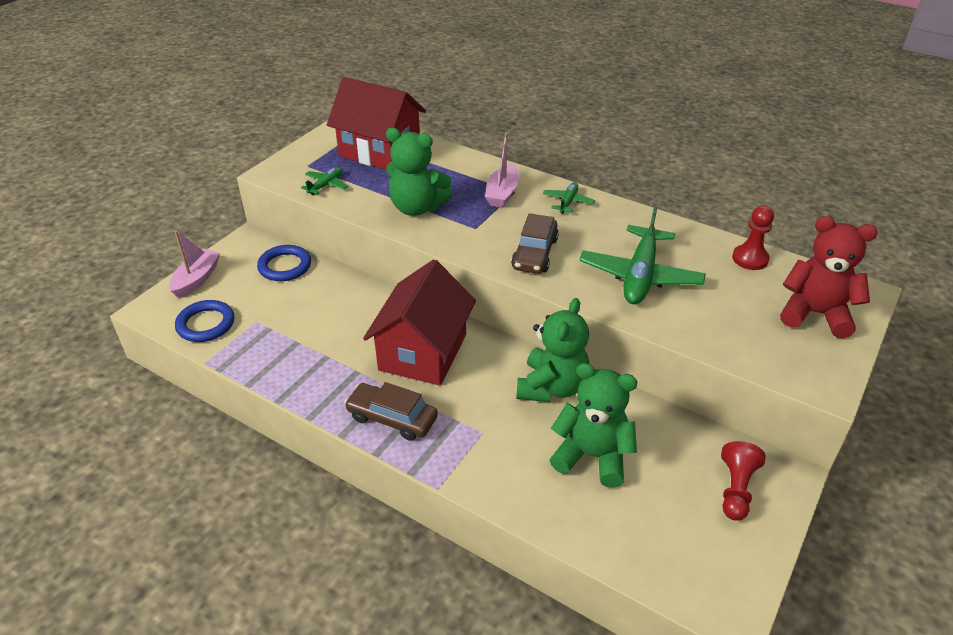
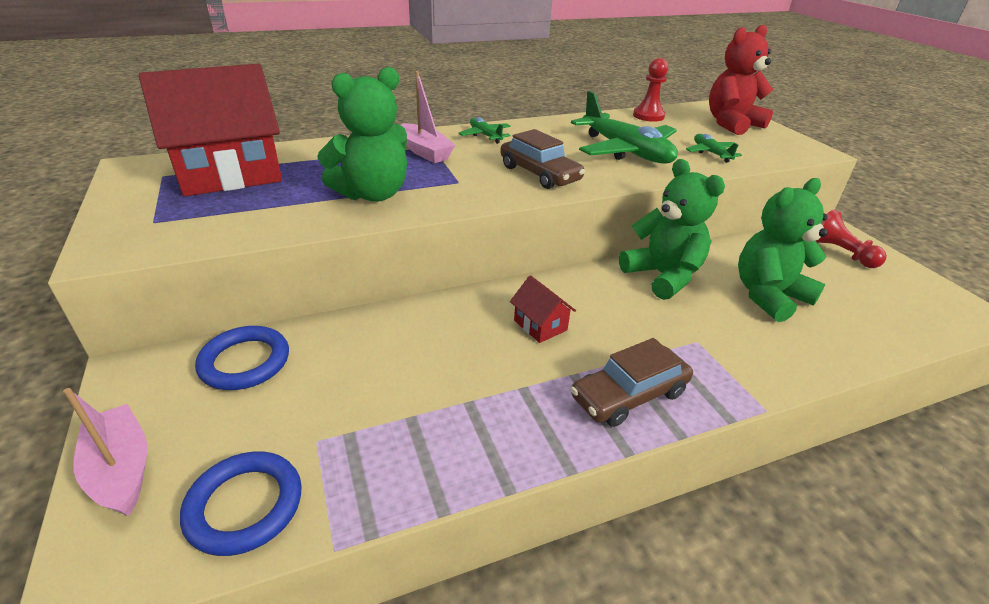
camera: 55 degrees left, 5 degrees down
(326, 185) = (222, 225): green plane -> green plane (711, 153)
(423, 352) = (540, 325): red house -> red house, size x0.42

